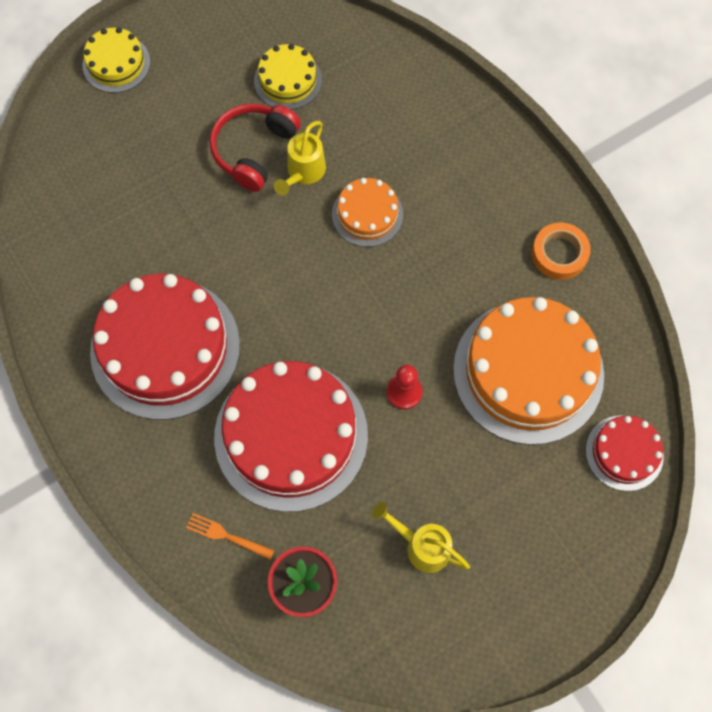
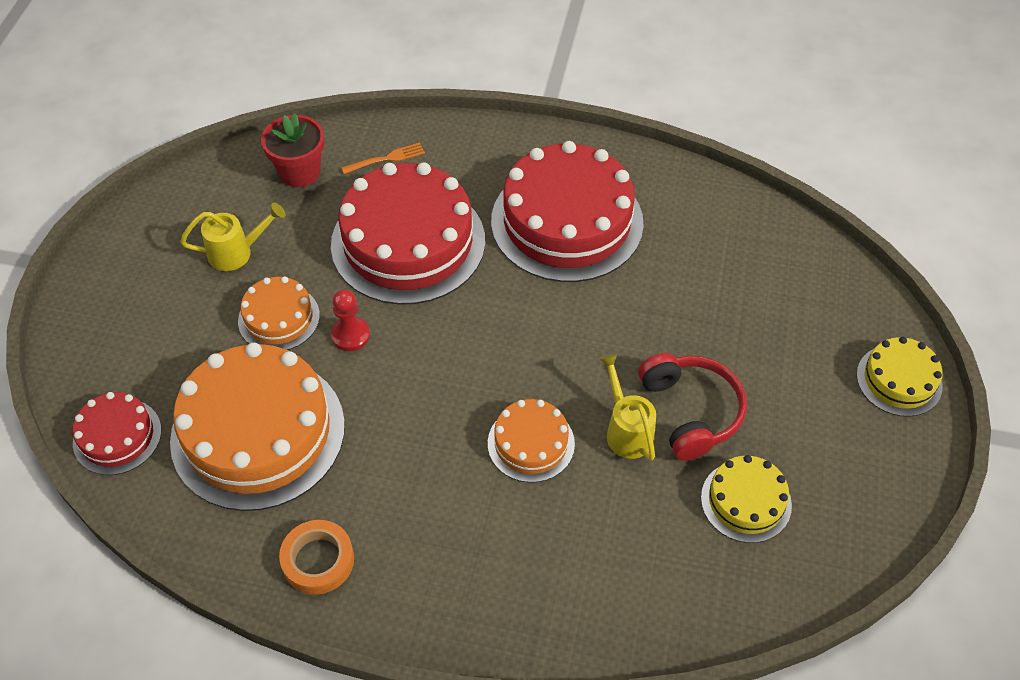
camera: 135 degrees right, 15 degrees down
(441, 453) = (279, 318): none -> orange cake

